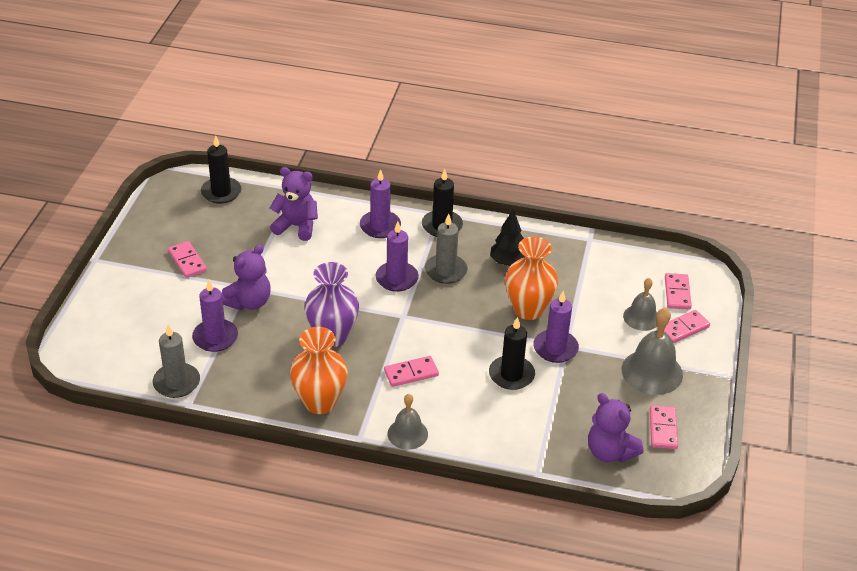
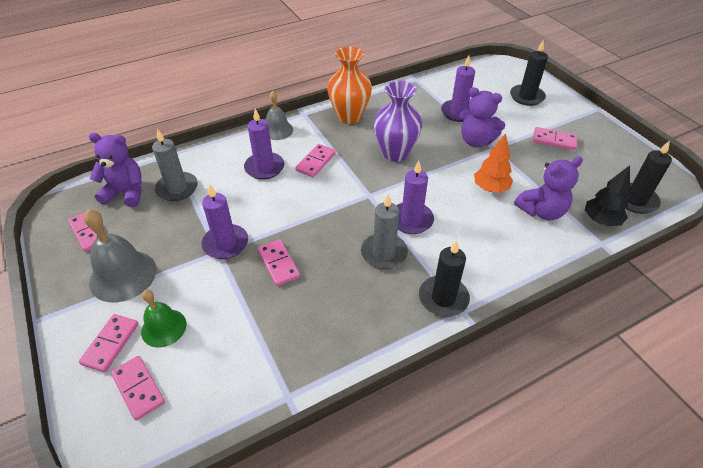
camera: 140 degrees right, 5 degrees up
(176, 382) = (438, 83): grey candle -> grey candle (177, 188)
(249, 302) = (476, 141): purple teddy bear -> purple teddy bear turned 60 degrees counterclockwise
(304, 261) = (490, 188): none -> orange tree
(380, 226) = (488, 258): purple candle -> purple candle (264, 168)
(508, 262) = (342, 301): black tree -> black tree (601, 220)
(511, 375) = (243, 202): black candle -> black candle (527, 97)
(528, 309) = (278, 264): orange vase -> pink domino
(641, 317) = (164, 327): grey bell -> green bell

